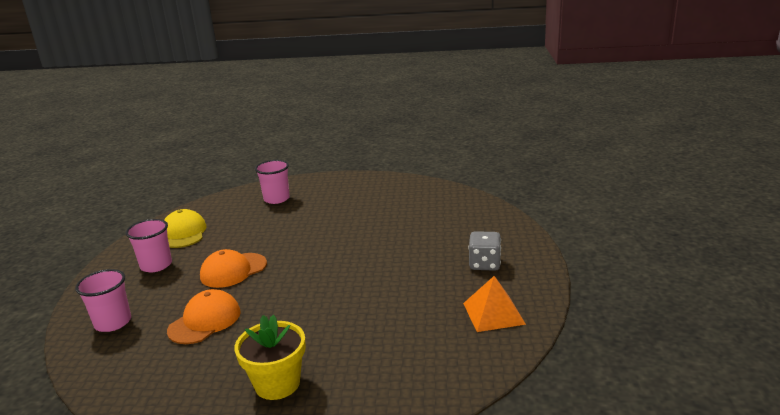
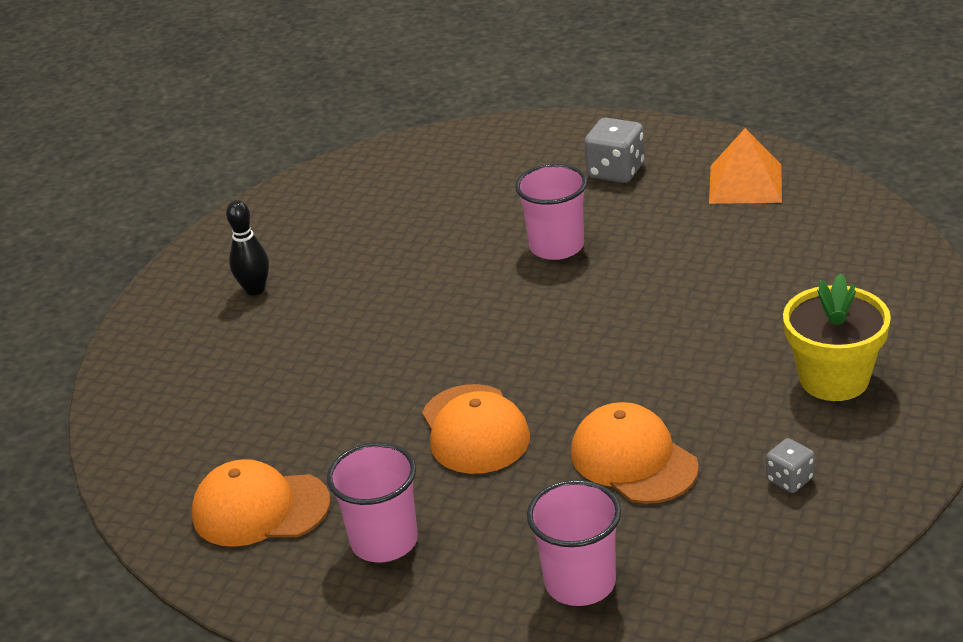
camera: 70 degrees left, 10 degrees up
(180, 379) = (789, 479): none -> grey dice
(183, 233) = (260, 509): yellow cap -> orange cap
(276, 199) = (199, 372): pink cup -> pink cup (556, 246)
(339, 195) = (255, 290): none -> black bowling pin

